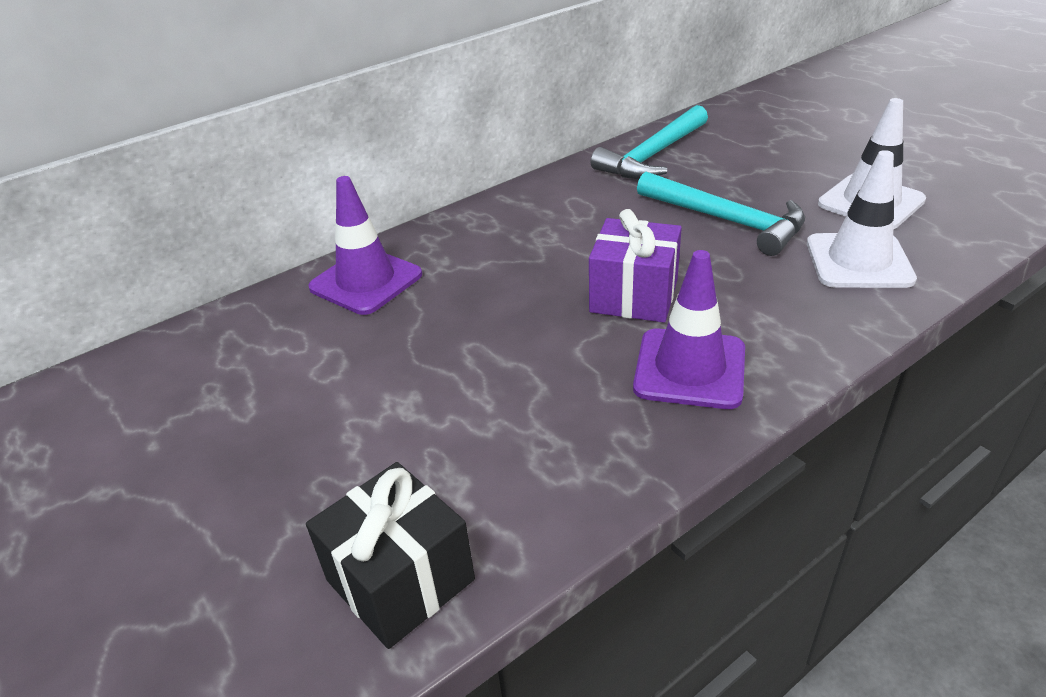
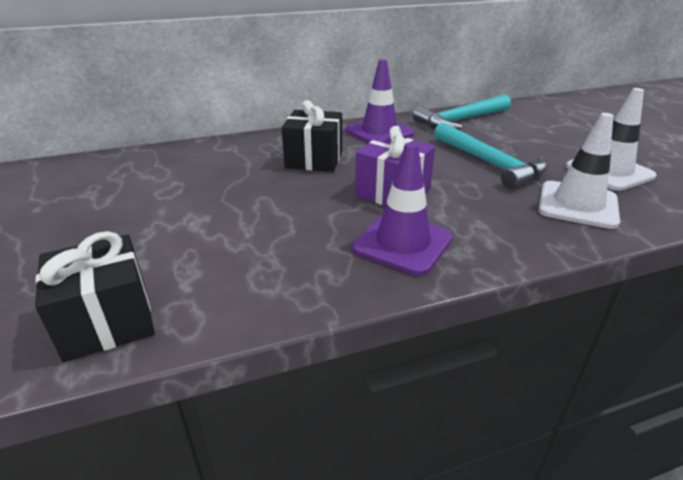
camera: 15 degrees right, 5 degrees down
(366, 281) = (227, 152): purple traffic cone -> purple traffic cone (379, 132)
(498, 266) = (314, 159): none -> black gift

